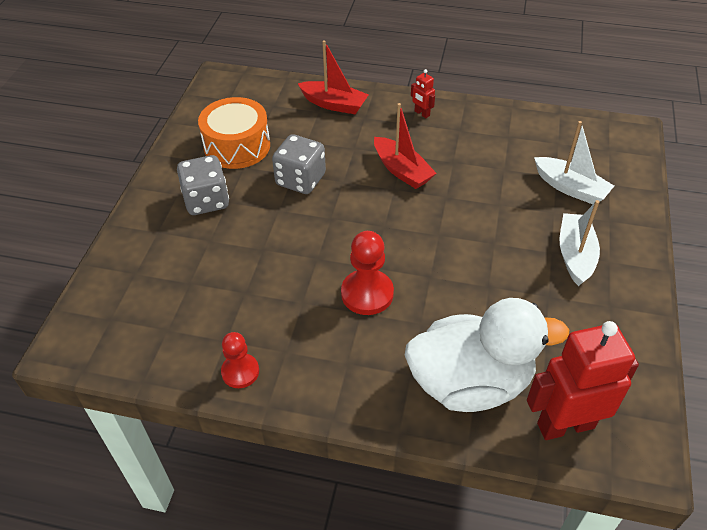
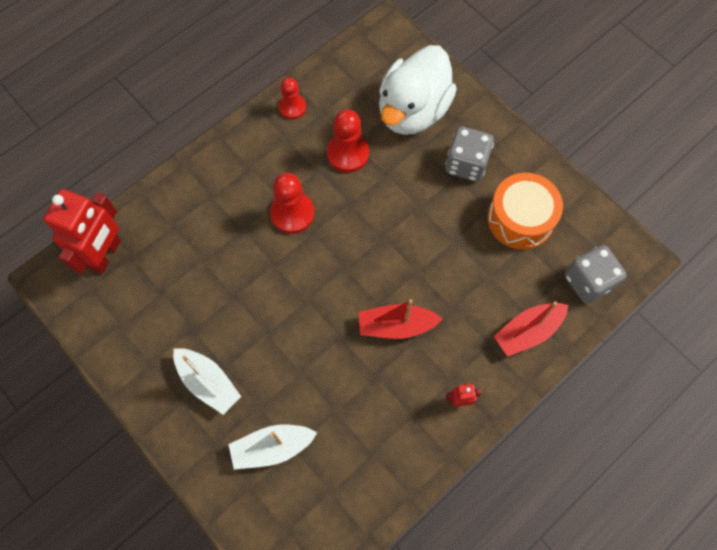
camera: 125 degrees right, 20 degrees up
(262, 289) = (348, 153): none -> red pawn
(300, 180) = (442, 241): grey dice -> grey dice (588, 281)
(470, 383) = (177, 225): white duck -> white duck (413, 111)

